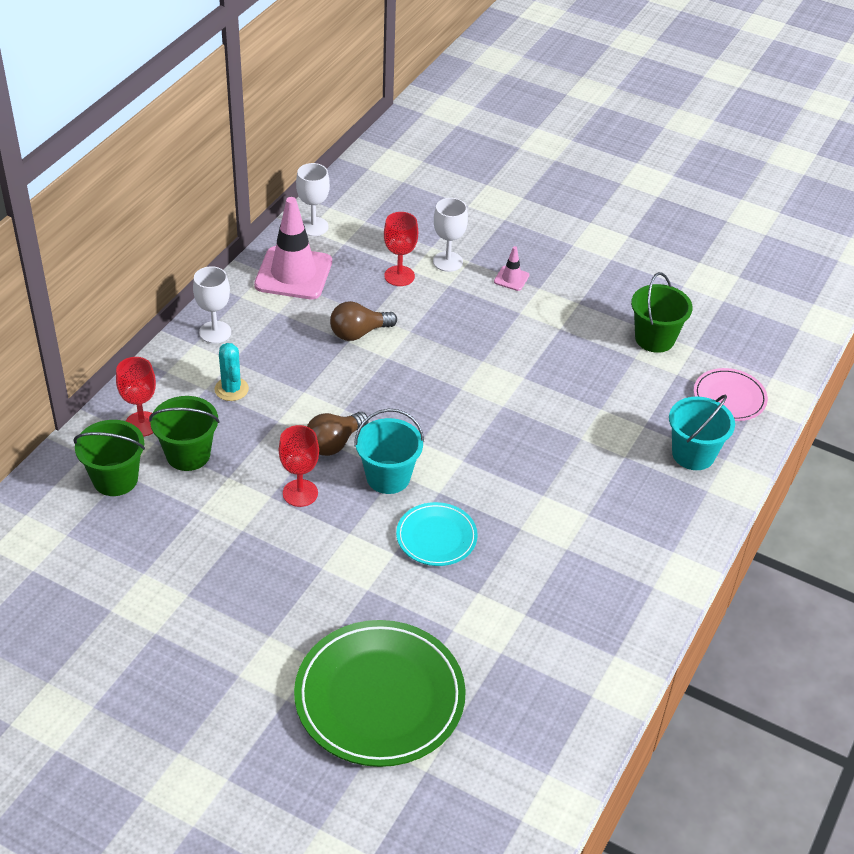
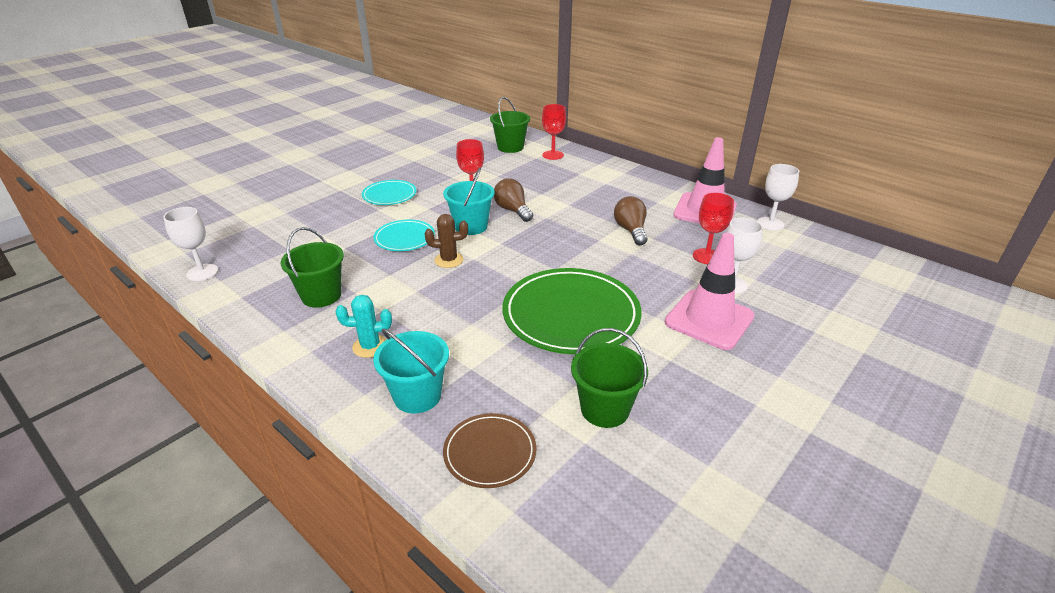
camera: 105 degrees right, 10 degrees down
(188, 454) = (522, 166): green bucket -> green bucket (321, 295)
(215, 332) = (636, 179): white goblet -> white goblet (202, 272)
(231, 389) = (577, 181): turquoise cactus -> turquoise cactus (370, 346)
(319, 589) = (389, 195): none -> turquoise plate
(379, 697) = (296, 205): green plate -> green plate (571, 315)
(473, 481) = (449, 260): none -> brown cactus
(511, 278) = (709, 319): pink traffic cone -> pink traffic cone, size x2.28
(729, 397) = (490, 452): pink plate -> brown plate

